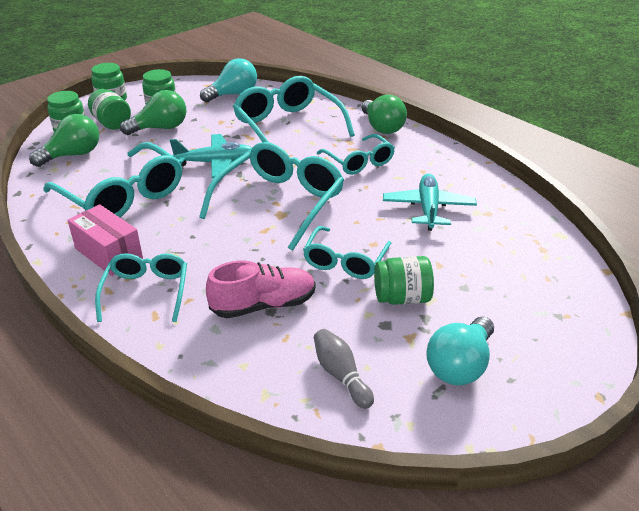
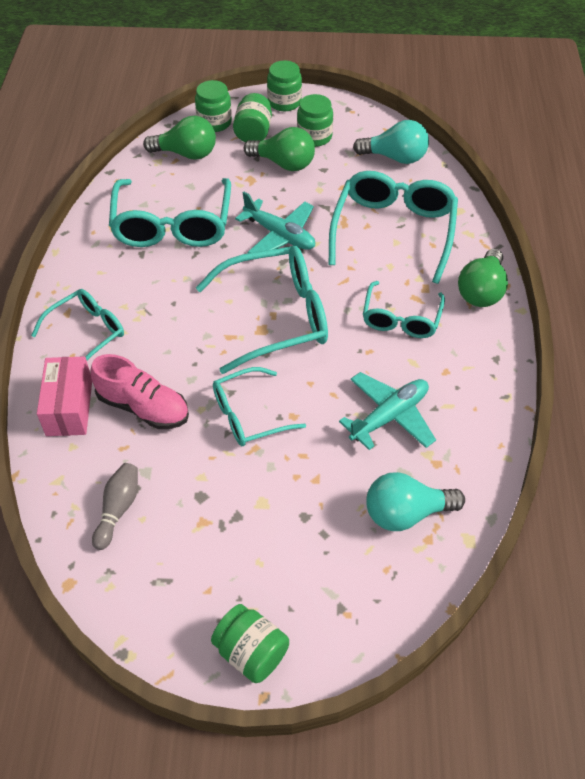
camera: 45 degrees right, 15 degrees up
(109, 253) = (103, 278): pink box -> pink box (69, 407)
(402, 298) = (244, 484): green jar -> green jar (251, 652)
(460, 365) = (203, 576): turquoise light bulb -> turquoise light bulb (406, 513)

